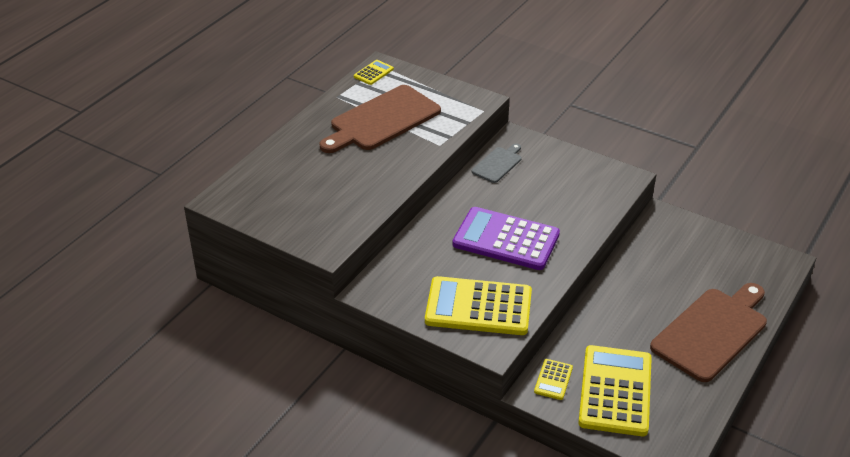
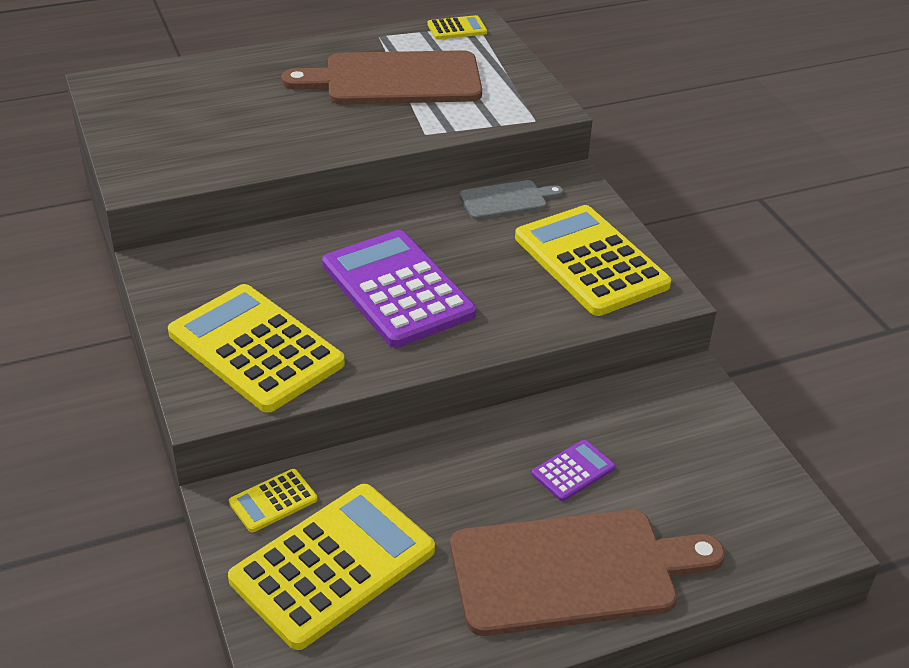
camera: 35 degrees right, 0 degrees up
(576, 177) = (591, 261): none -> yellow calculator
(662, 287) = (573, 471): none -> purple calculator

